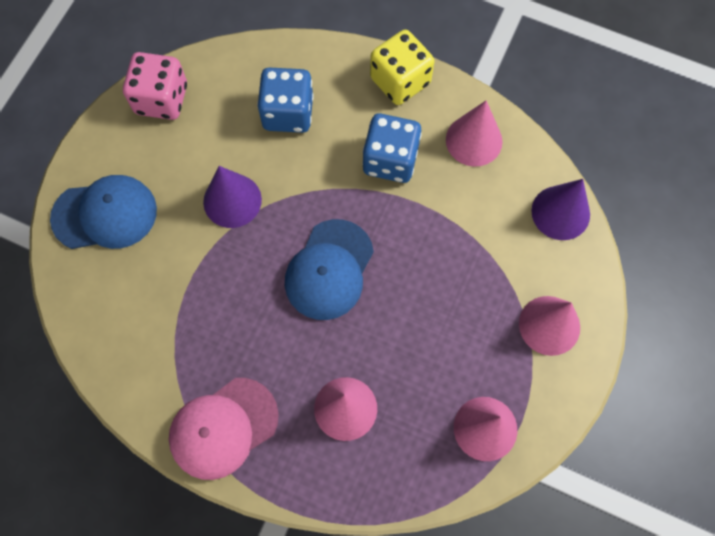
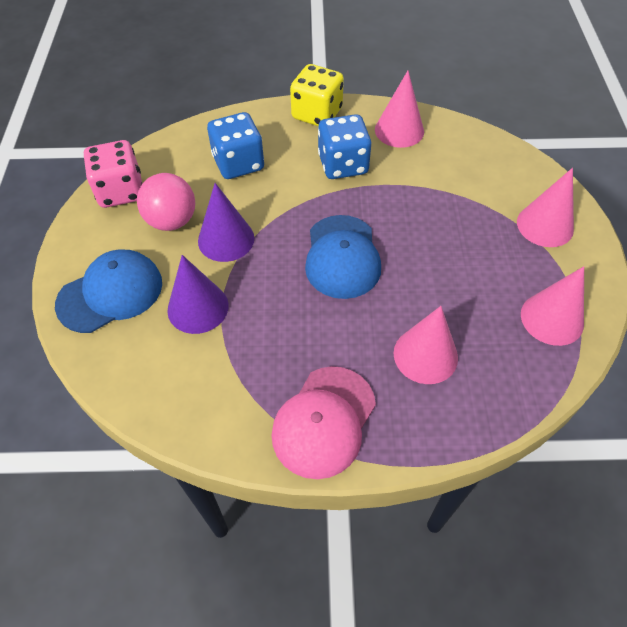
camera: 25 degrees left, 15 degrees down
(193, 156) = (172, 221): none -> pink ball
(560, 212) = (496, 151): purple cone -> purple cone (198, 307)

